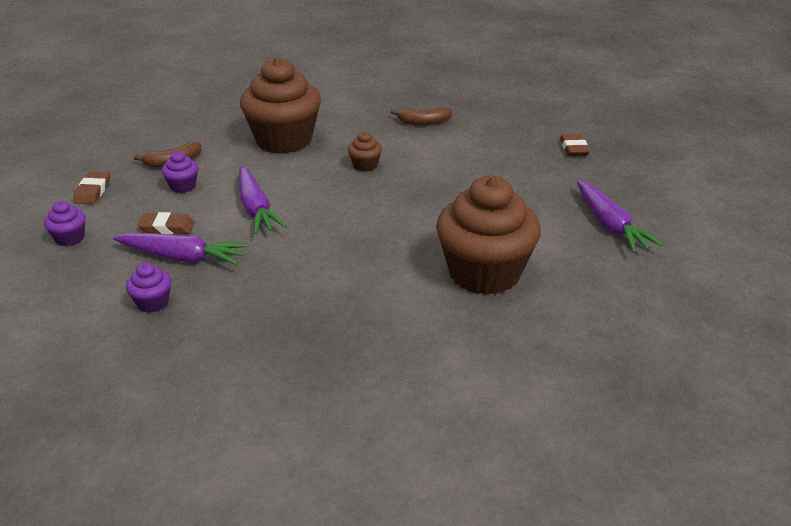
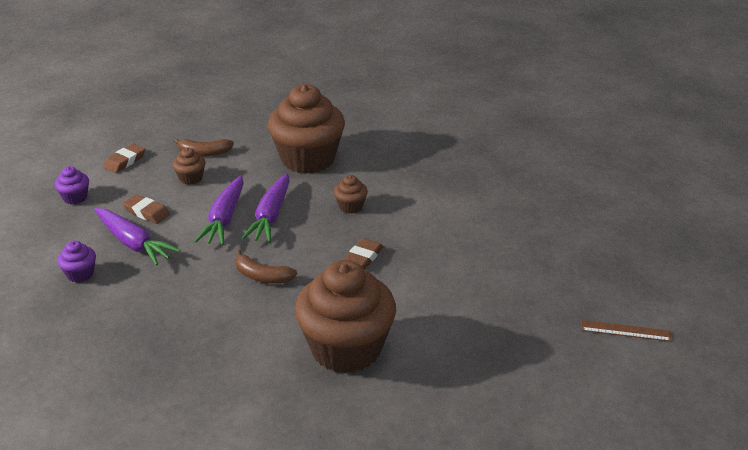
camera: 30 degrees right, 0 degrees up
(183, 186) = (191, 178): purple cupcake -> brown cupcake
(424, 122) = (447, 178): brown banana -> brown banana (262, 276)
(573, 148) = (564, 253): brown eraser -> brown eraser (363, 257)
(610, 225) = (511, 346): purple carrot -> purple carrot (271, 216)
(675, 186) = (625, 331): none -> brown ruler

